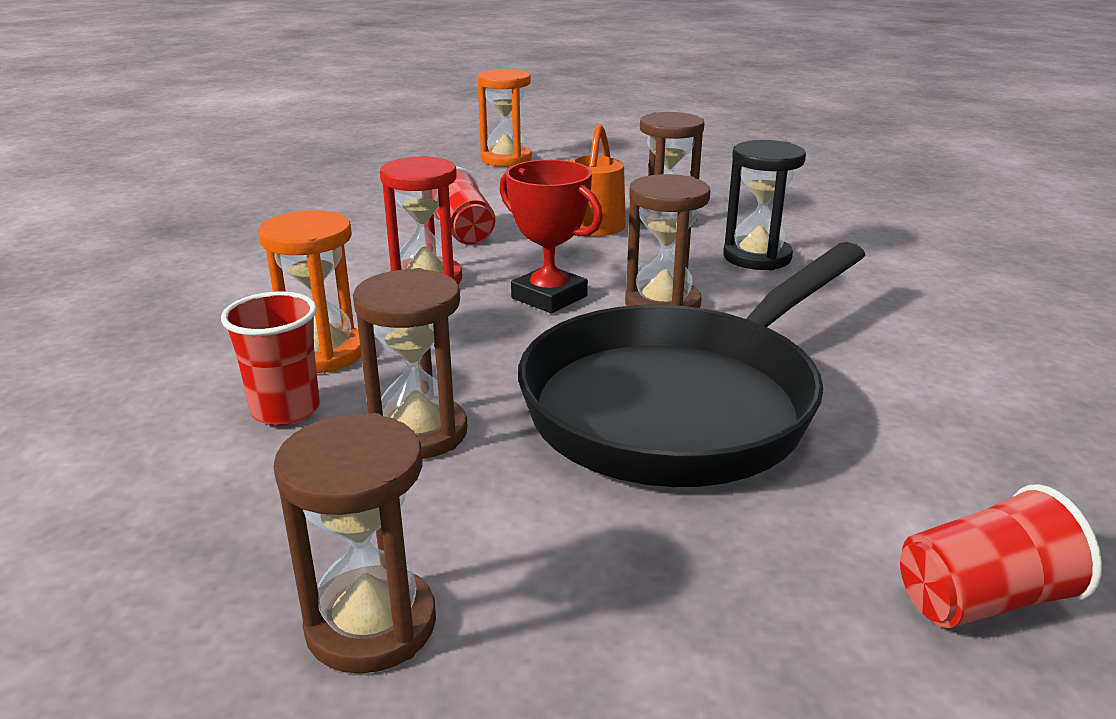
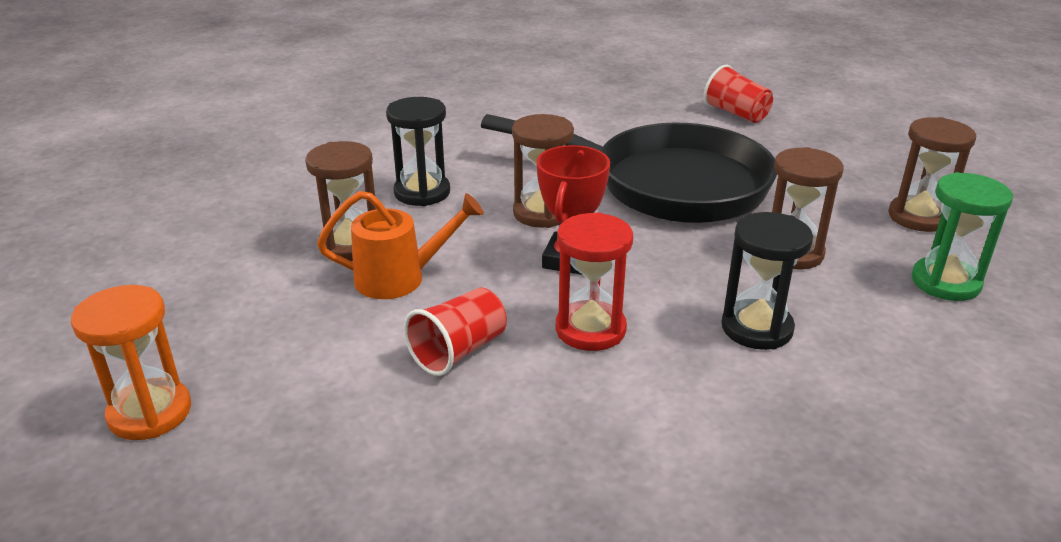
camera: 115 degrees left, 5 degrees up
(206, 533) = (945, 282): none -> green hourglass
(285, 410) = (833, 309): red cup -> none
(322, 353) = (756, 328): orange hourglass -> black hourglass

